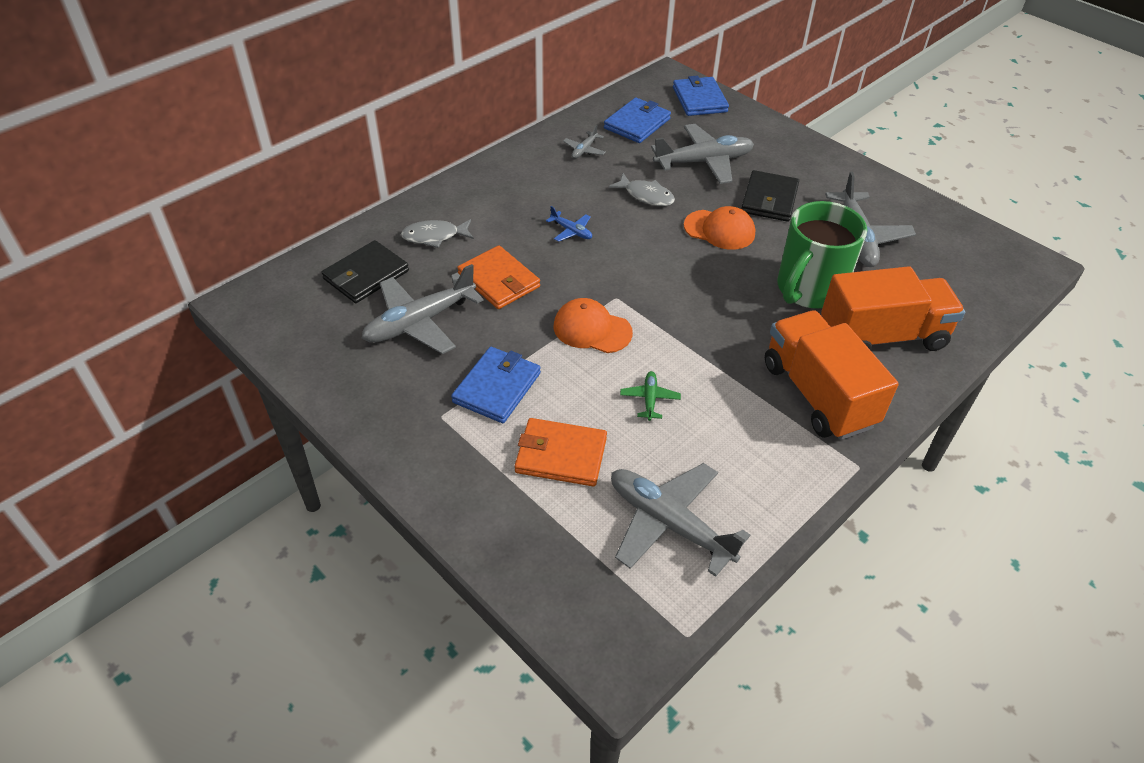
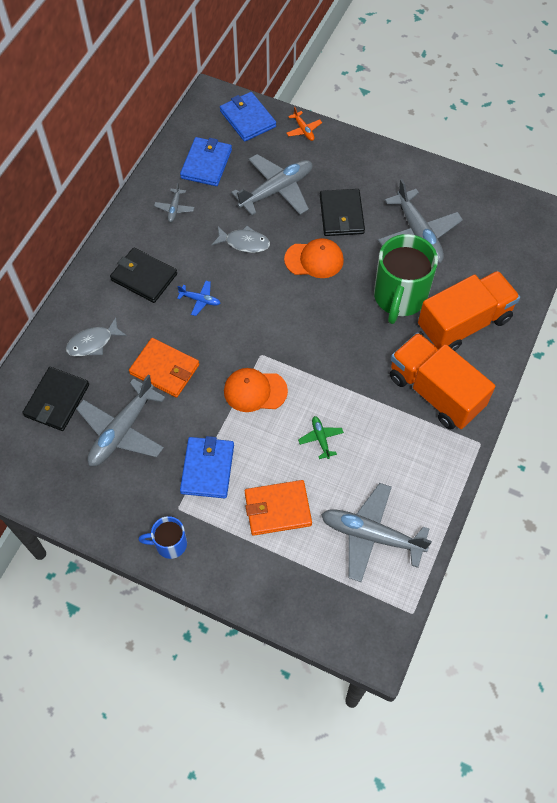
camera: 20 degrees left, 15 degrees up
(410, 449) = (169, 544): none -> blue mug
(520, 196) = (144, 277): none -> black wallet
(757, 121) = (303, 130): none -> orange plane

